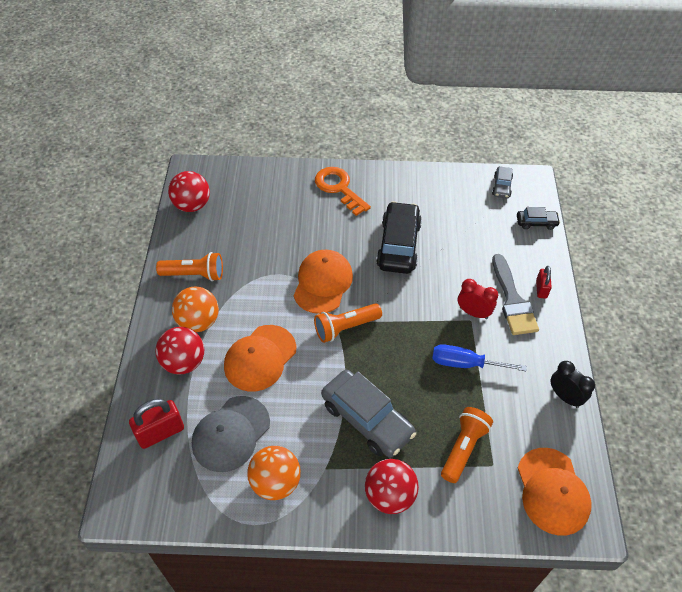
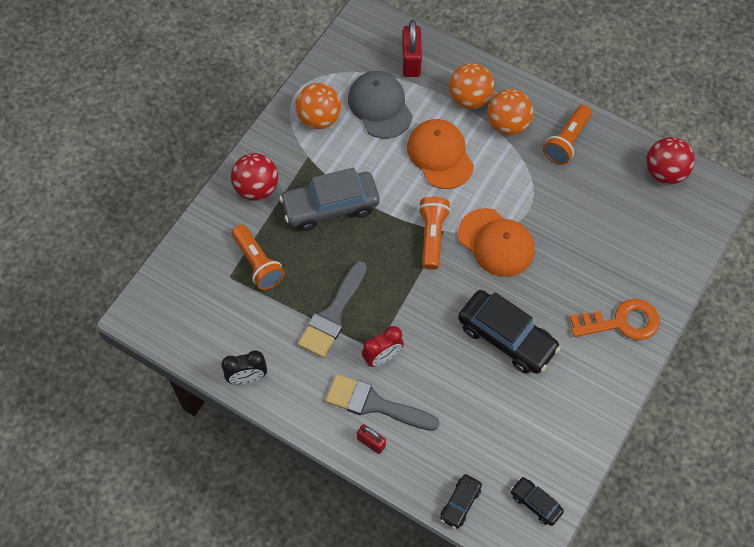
camera: 120 degrees right, 10 degrees up
(184, 362) = (469, 99): red ball -> orange ball
(465, 364) = (333, 314): blue screwdriver -> grey brush
(501, 186) = (535, 503): grey car -> black car
(552, 491) = (179, 307): orange cap -> none

